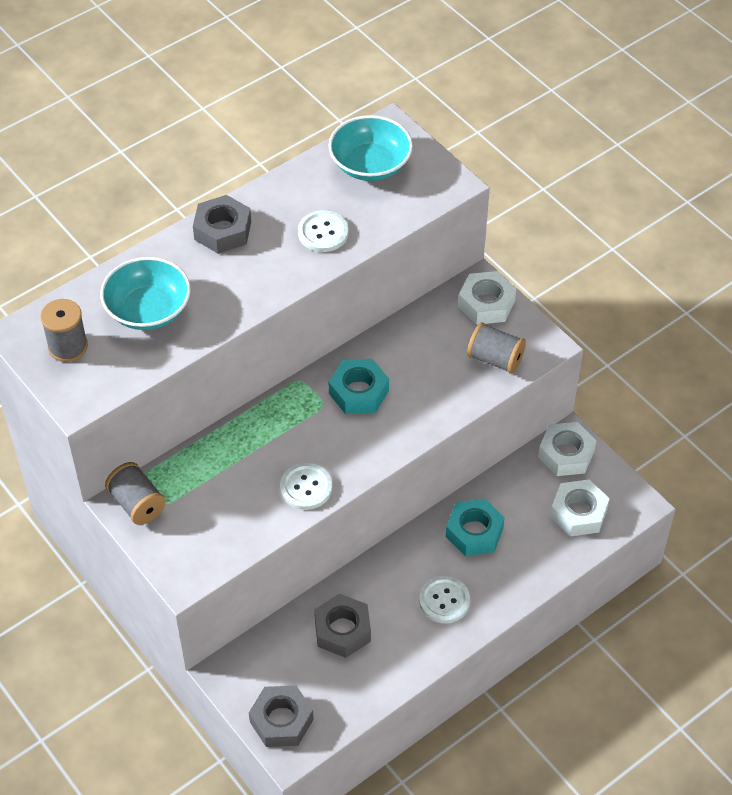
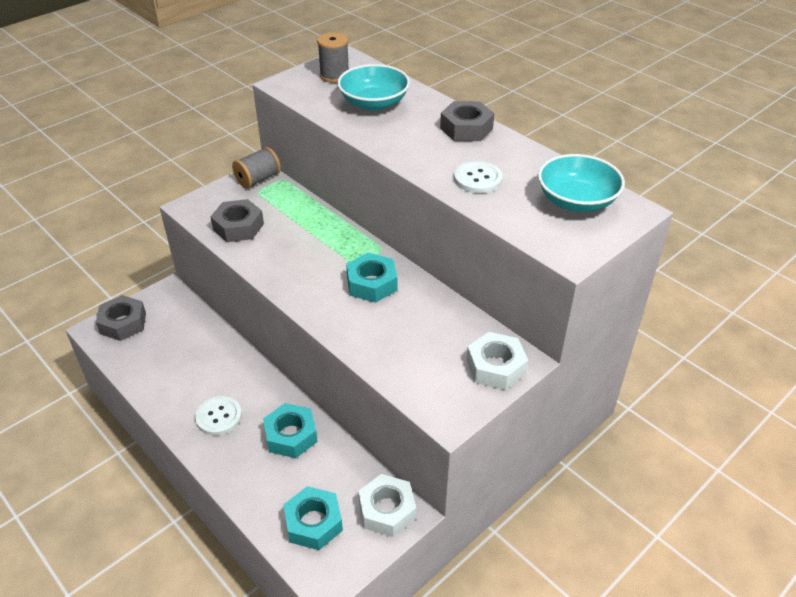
camera: 85 degrees right, 10 degrees down
(306, 487) = (269, 260): white button -> none
(342, 630) = (197, 352): grey nut -> grey nut (238, 227)
(495, 359) = (423, 376): grey spool -> none
(578, 513) = (313, 523): white nut -> turquoise nut

